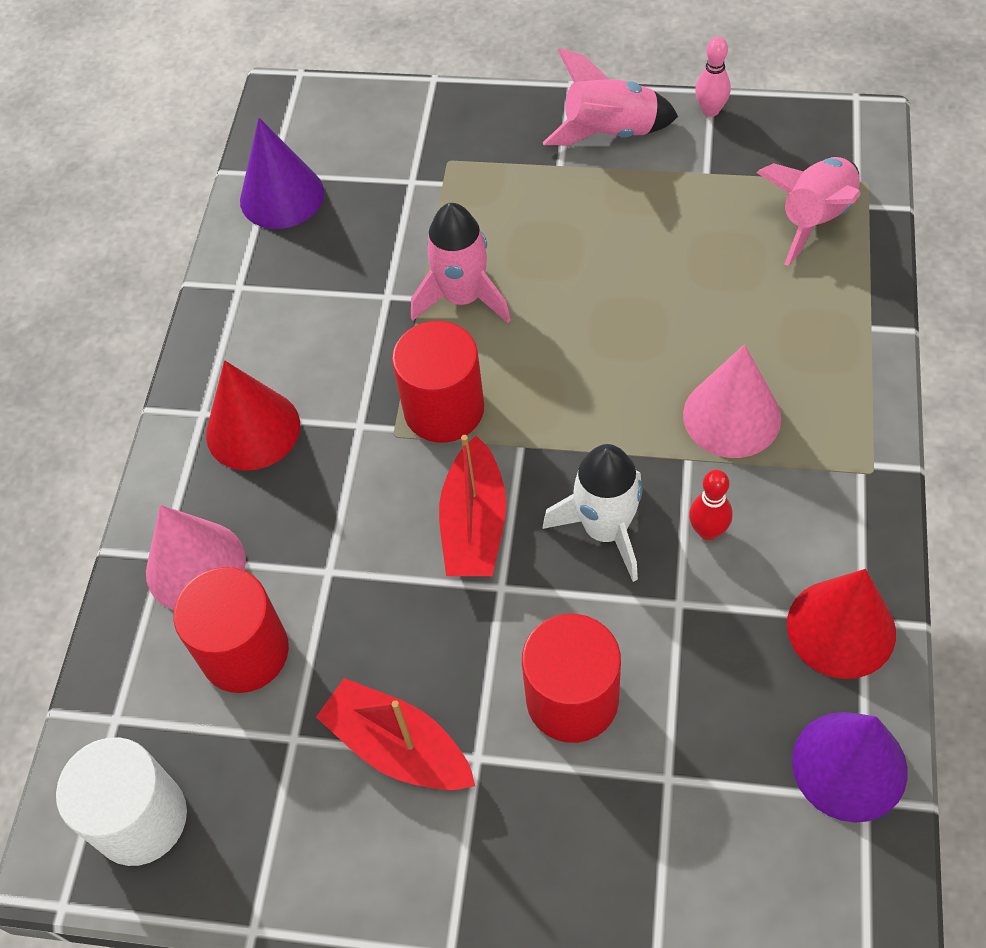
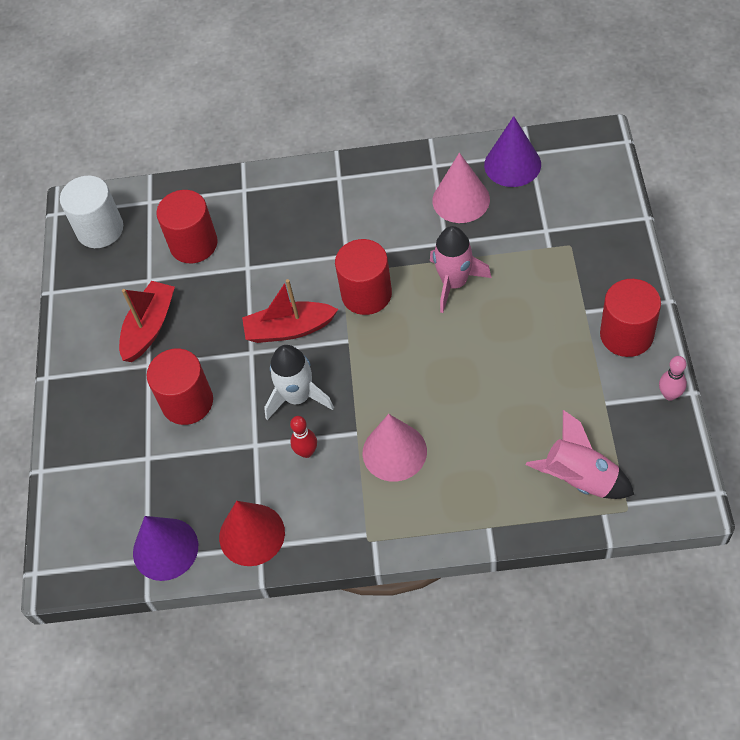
camera: 80 degrees right, 0 degrees up
(195, 566) = (240, 206): pink cone -> pink cone (461, 200)
(253, 429) = (332, 204): red cone -> none
(610, 132) = (626, 335): pink rocket -> red cylinder

